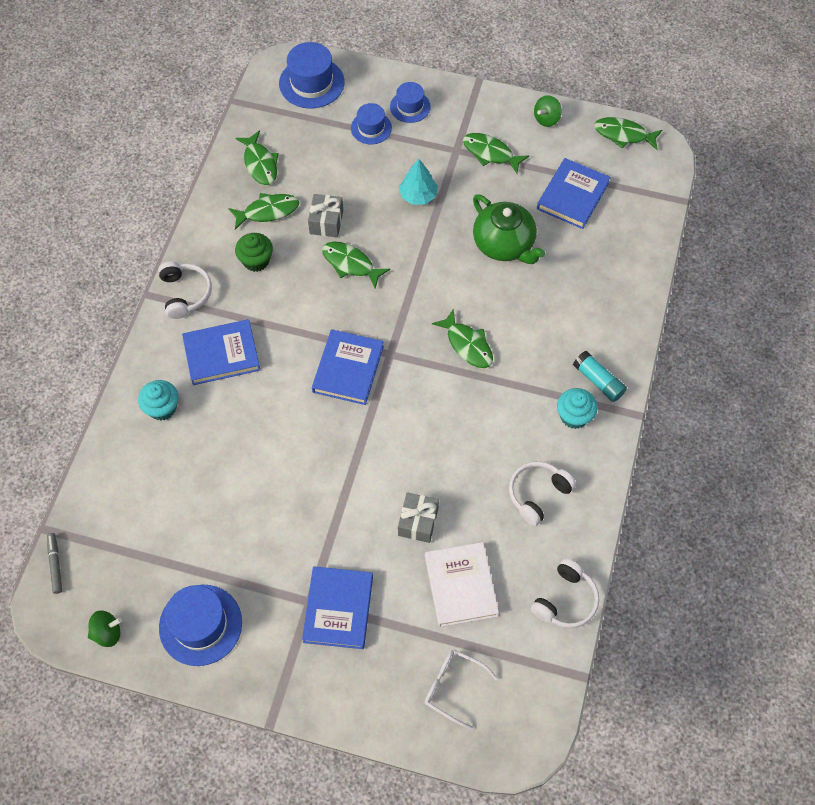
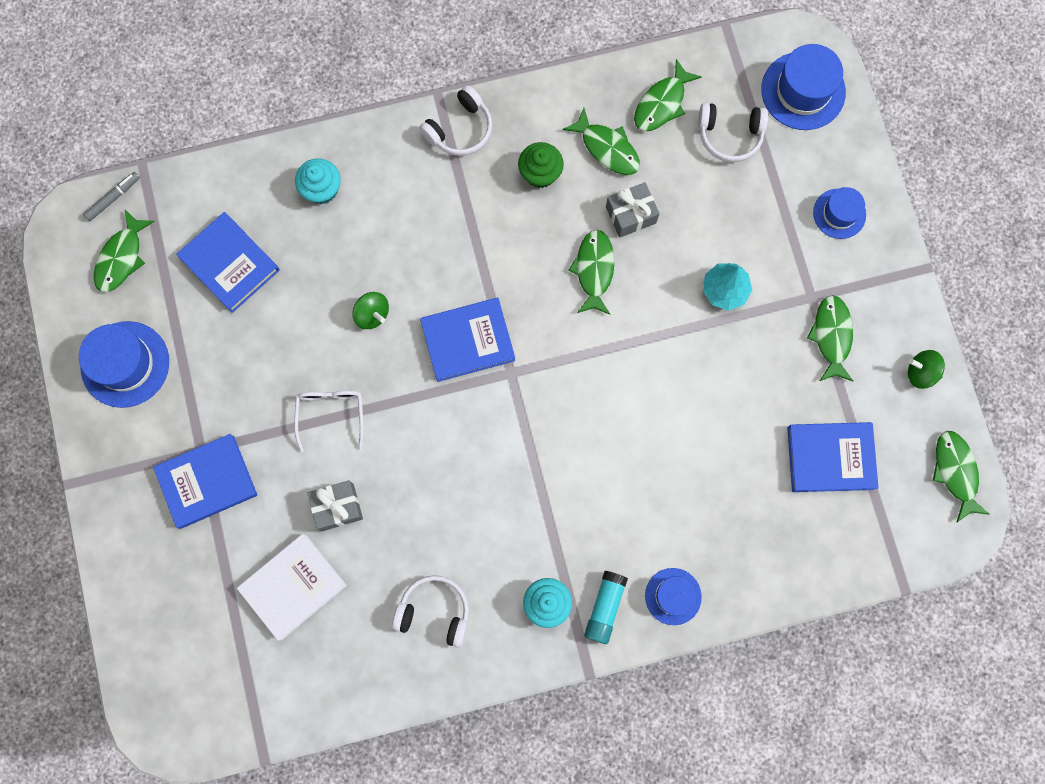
camera: 60 degrees right, 15 degrees up
(107, 633) = (74, 286): green spinning top -> green spinning top (372, 314)
(221, 354) = (412, 207): blue book -> blue book (230, 264)
(371, 128) = (783, 189): blue hat -> blue hat (673, 596)
(454, 688) = (187, 636): white glasses -> white glasses (331, 415)
(467, 345) = (568, 446): green fish -> green fish (122, 258)
(504, 244) = (718, 417): green teapot -> none
(565, 600) = (333, 700): white headphones -> white headphones (730, 135)

